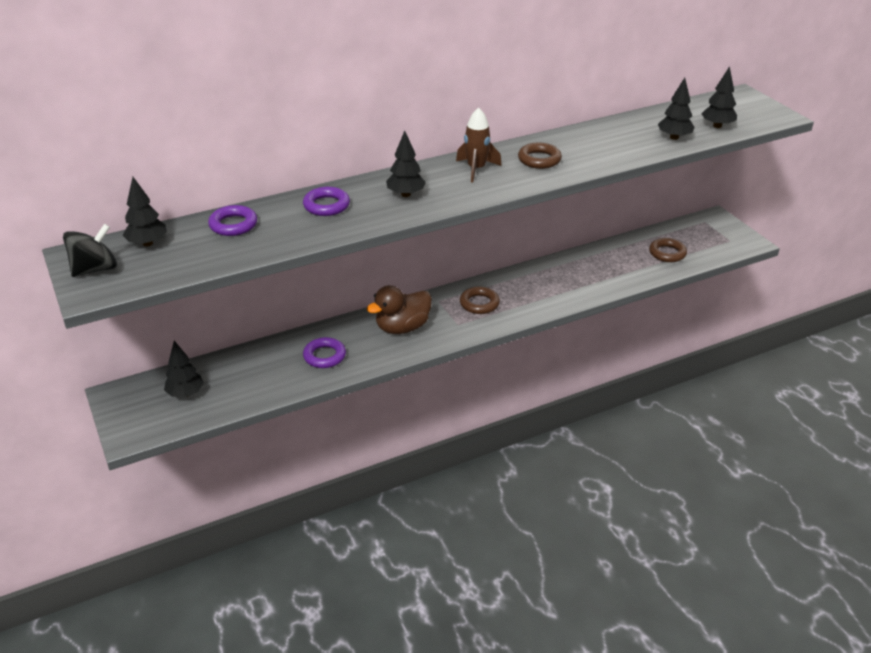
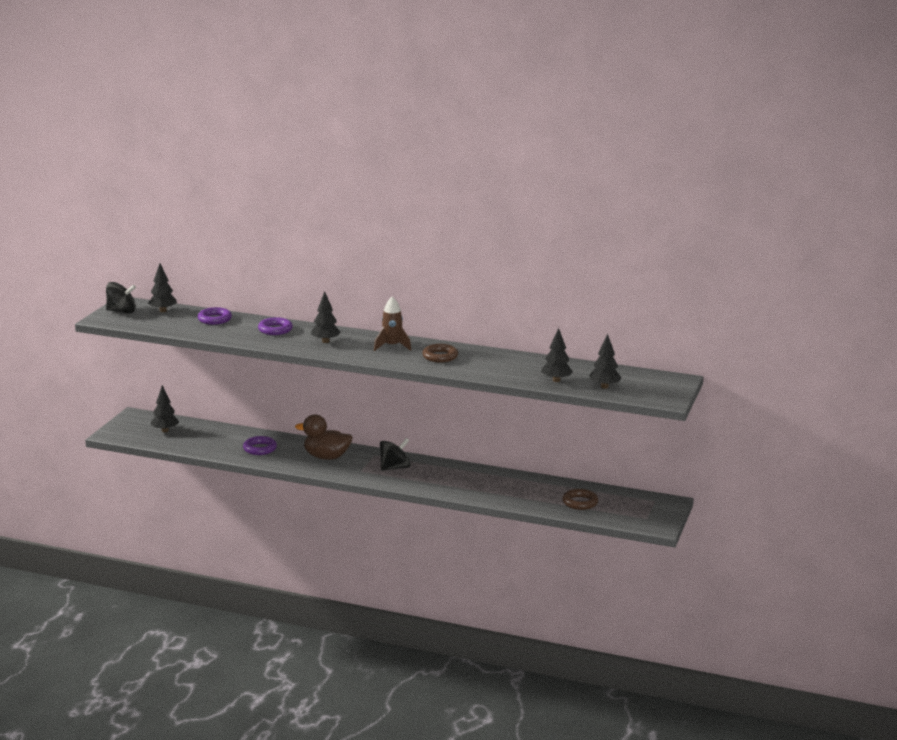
camera: 45 degrees right, 15 degrees down
(479, 303) = (395, 468): brown ring -> black spinning top

